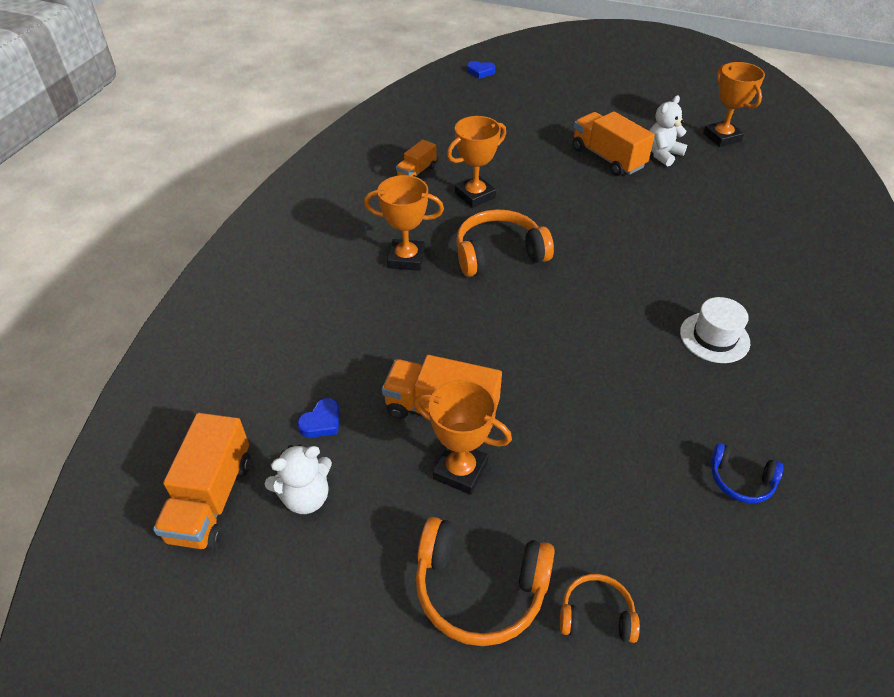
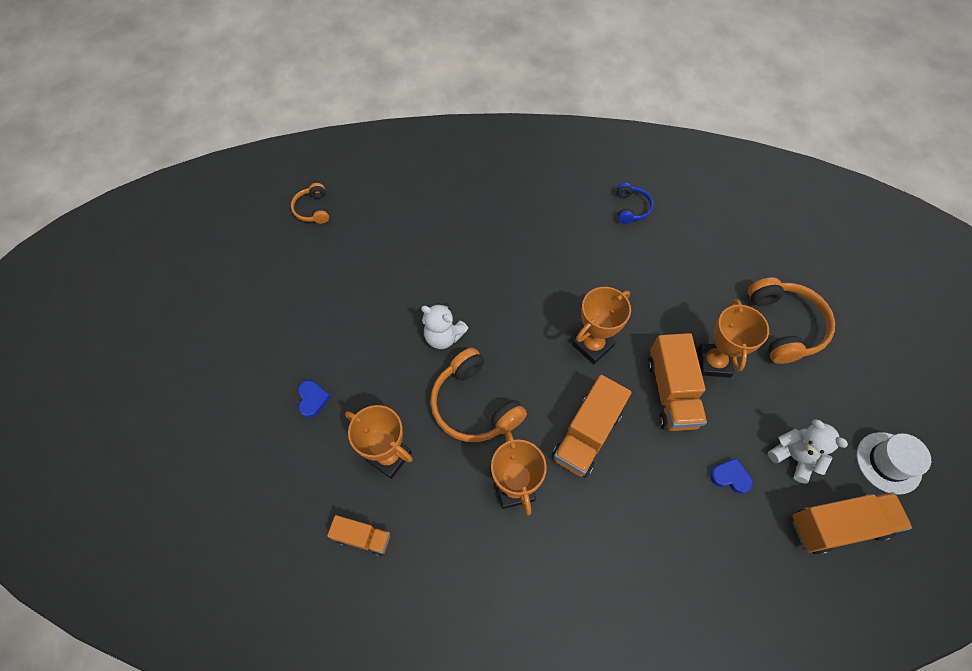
camera: 110 degrees left, 15 degrees up
(480, 72) = (96, 543): blue heart -> blue heart (313, 399)
(596, 615) = (760, 265): orange headphones -> orange headphones (313, 209)
(607, 158) = (284, 345): orange truck -> orange truck (587, 435)
(662, 154) = (265, 297): white teddy bear -> white teddy bear (443, 336)
(714, 337) = (511, 232): white hat -> white hat (888, 462)
(722, 137) = (221, 251): orange trophy -> orange trophy (592, 345)

